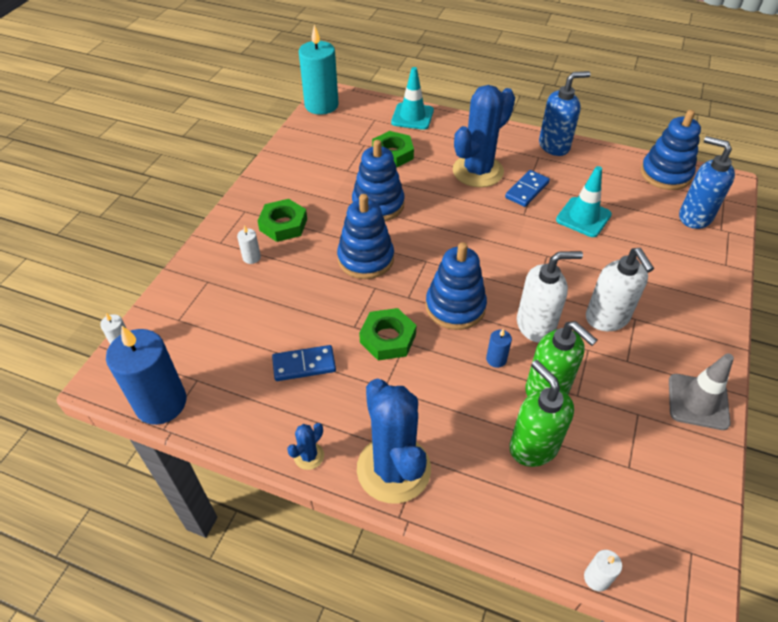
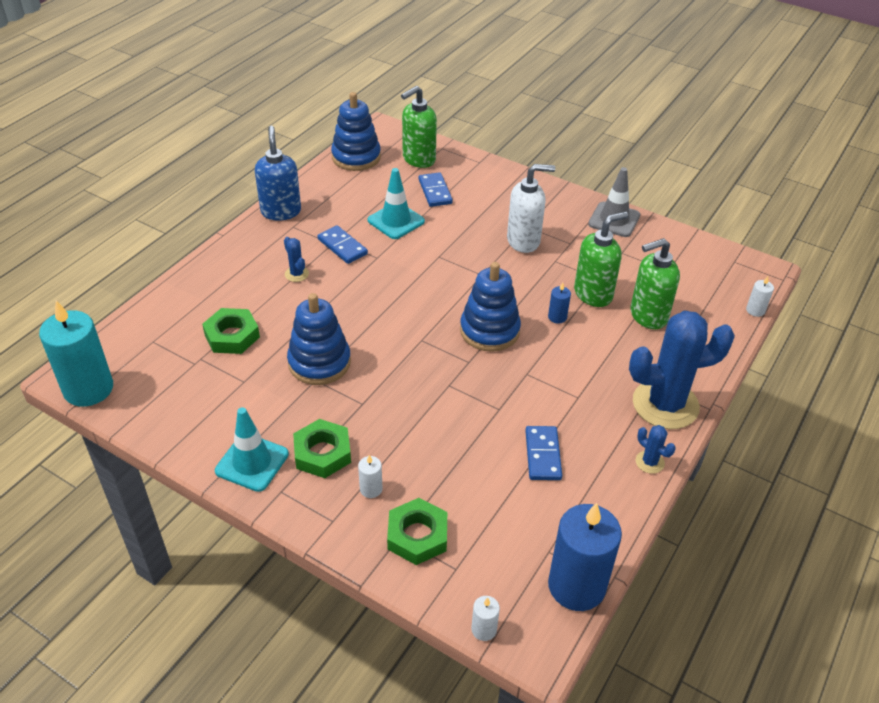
camera: 80 degrees left, 5 degrees down
(365, 259) = (404, 386): blue stacking toy -> none
(388, 338) = (520, 385): green nut -> green nut (417, 535)
(412, 116) = (167, 306): turquoise traffic cone -> turquoise traffic cone (252, 462)
(478, 171) = (296, 274): blue cactus -> blue cactus, size x0.41
(536, 325) = (523, 284): white soap dispenser -> none
(648, 237) = (435, 191): none -> blue domino
(694, 217) = (418, 159): blue soap dispenser -> green soap dispenser

